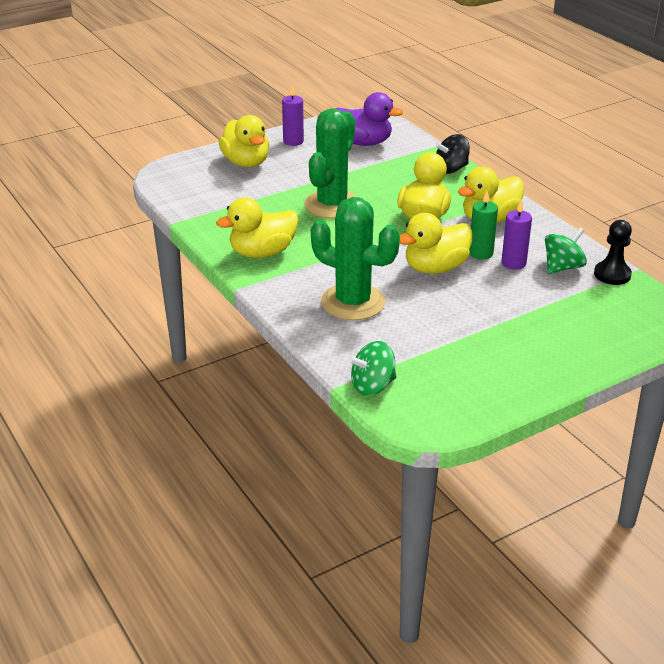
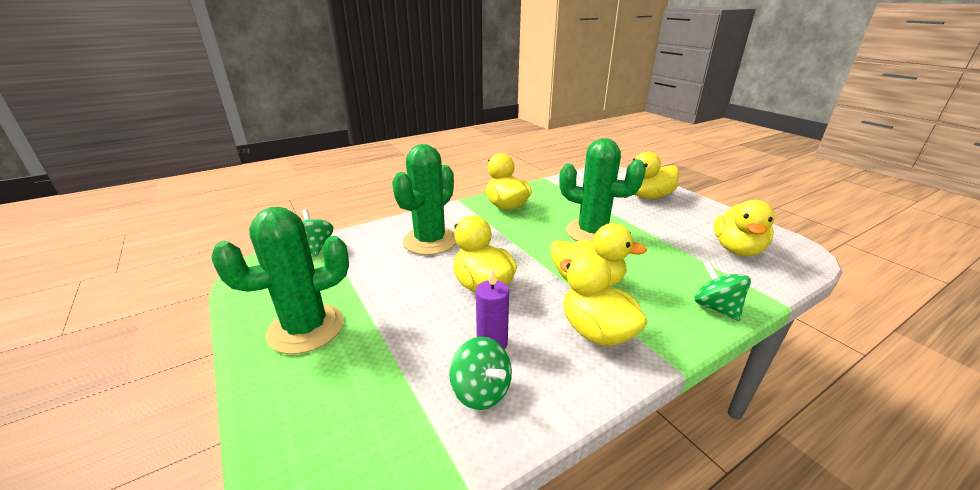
camera: 90 degrees right, 5 degrees down
(293, 141) = (706, 214): purple candle -> none
(363, 142) = (737, 249): purple duck -> yellow duck
(451, 169) = (716, 307): black spinning top -> green spinning top
(481, 253) = (513, 318): green candle -> none
(517, 358) = (306, 328): none -> green cactus
(612, 274) = (458, 453): black pawn -> none

